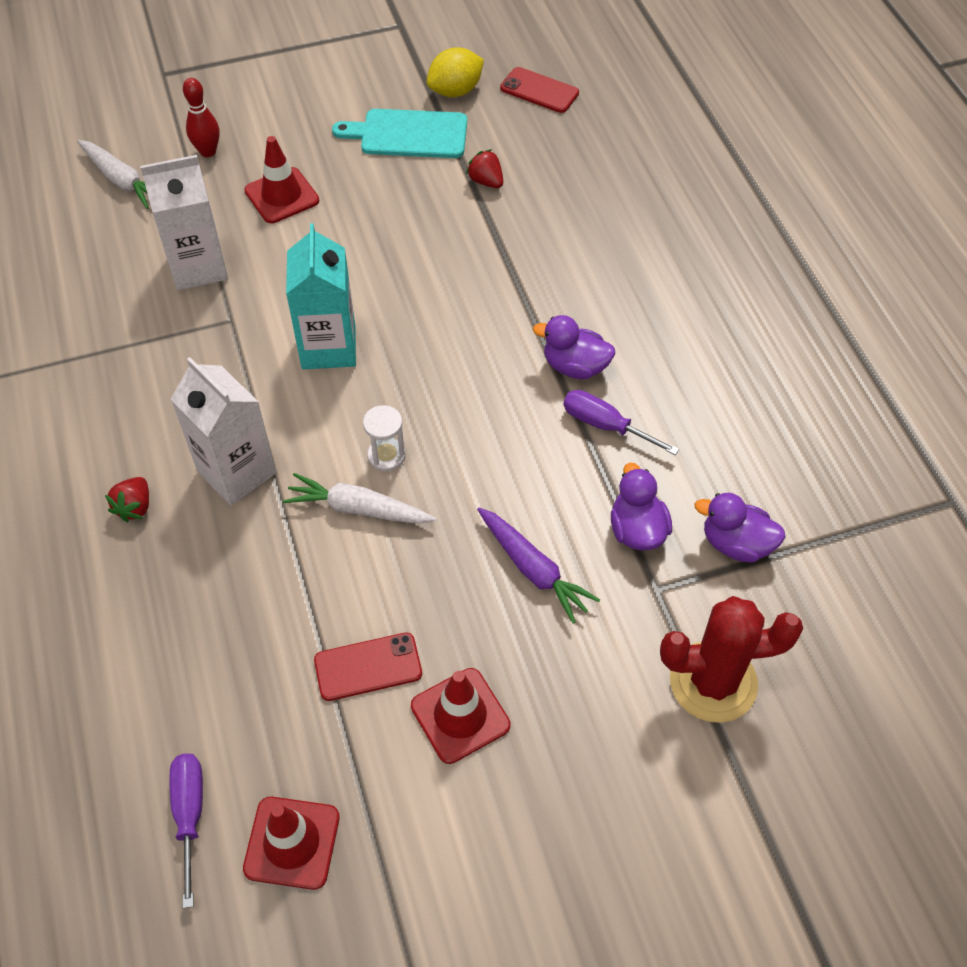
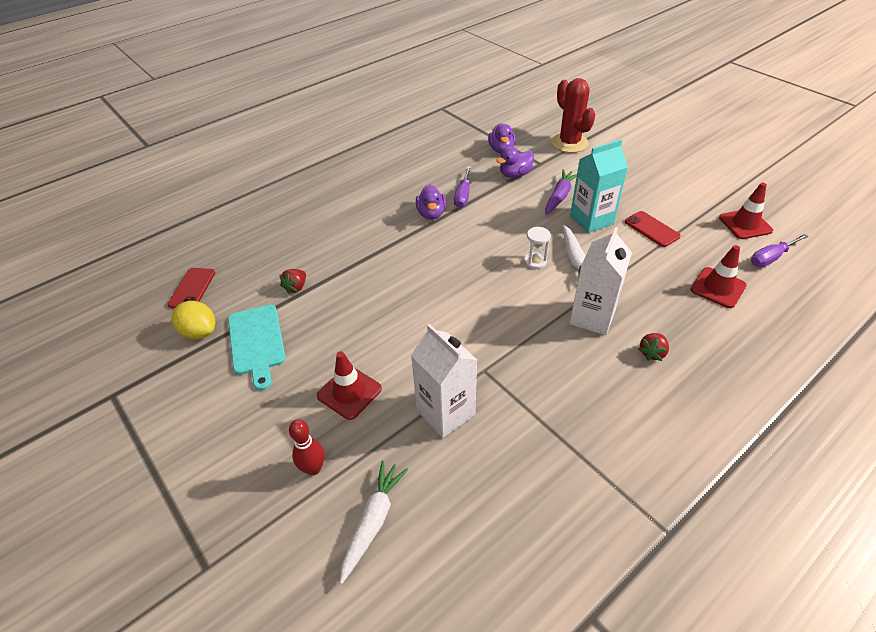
camera: 110 degrees left, 10 degrees down
(135, 507) = (652, 353): red strawberry -> red strawberry turned 135 degrees clockwise
(328, 347) = (476, 312): turquoise carton -> turquoise carton (591, 220)
(460, 715) = (645, 197): red traffic cone -> red traffic cone (718, 288)

